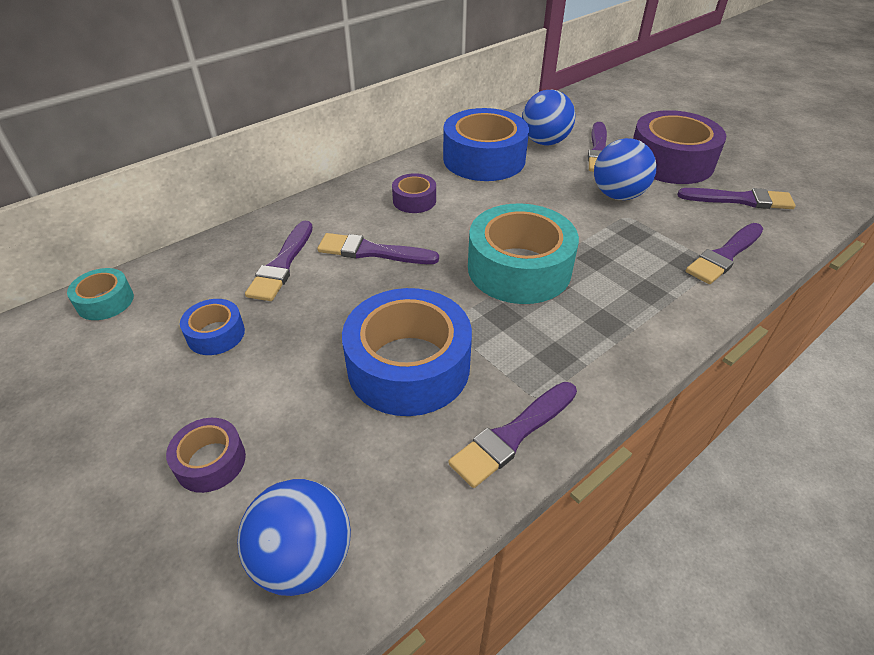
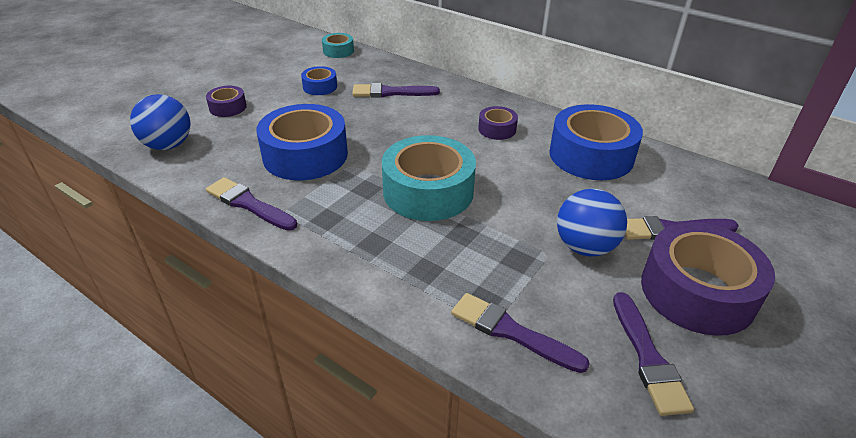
camera: 75 degrees right, 5 degrees down
(372, 251) = (420, 122): purple brush -> none
(545, 142) = (658, 189): blue ball -> none

